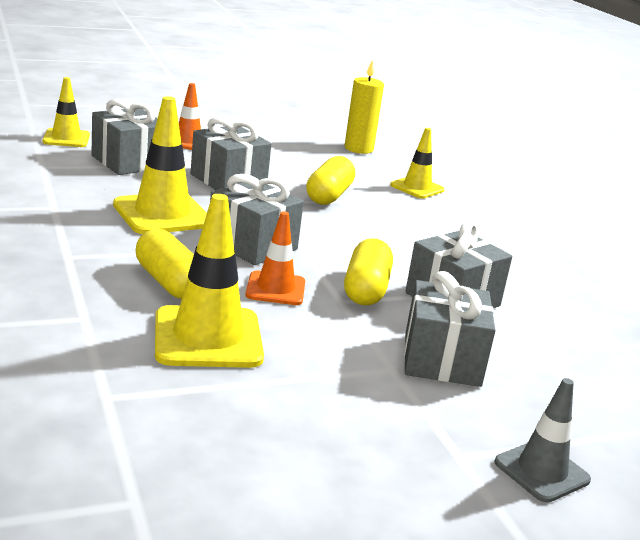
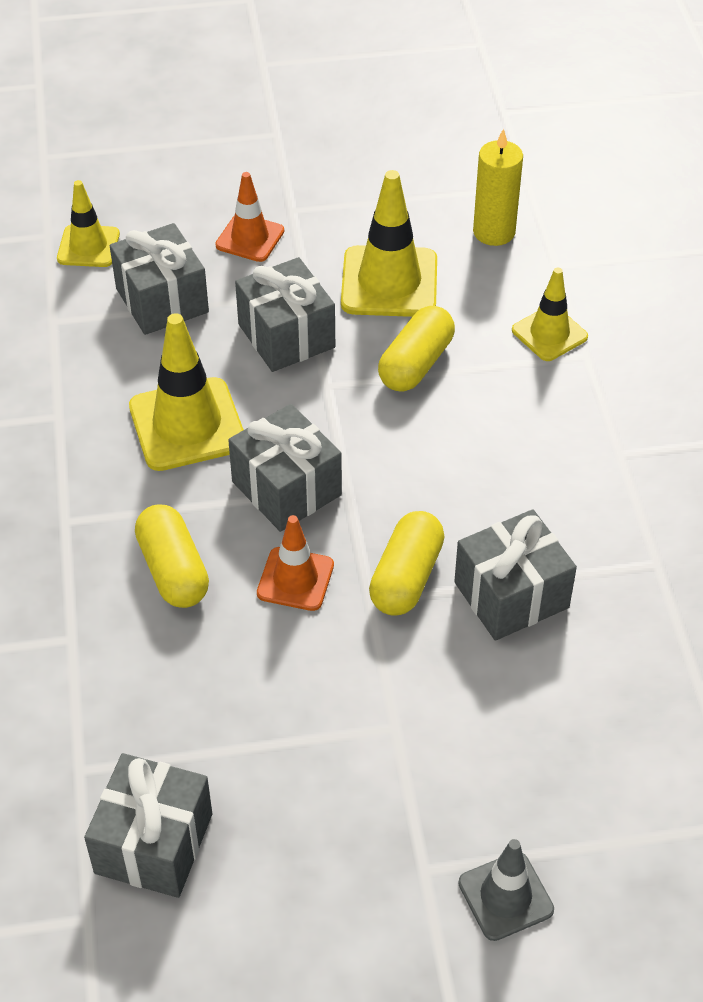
camera: 15 degrees right, 25 degrees up
(208, 338) = (199, 673): yellow traffic cone -> yellow traffic cone (389, 282)
(442, 359) = (458, 712): grey gift -> grey gift (153, 843)

